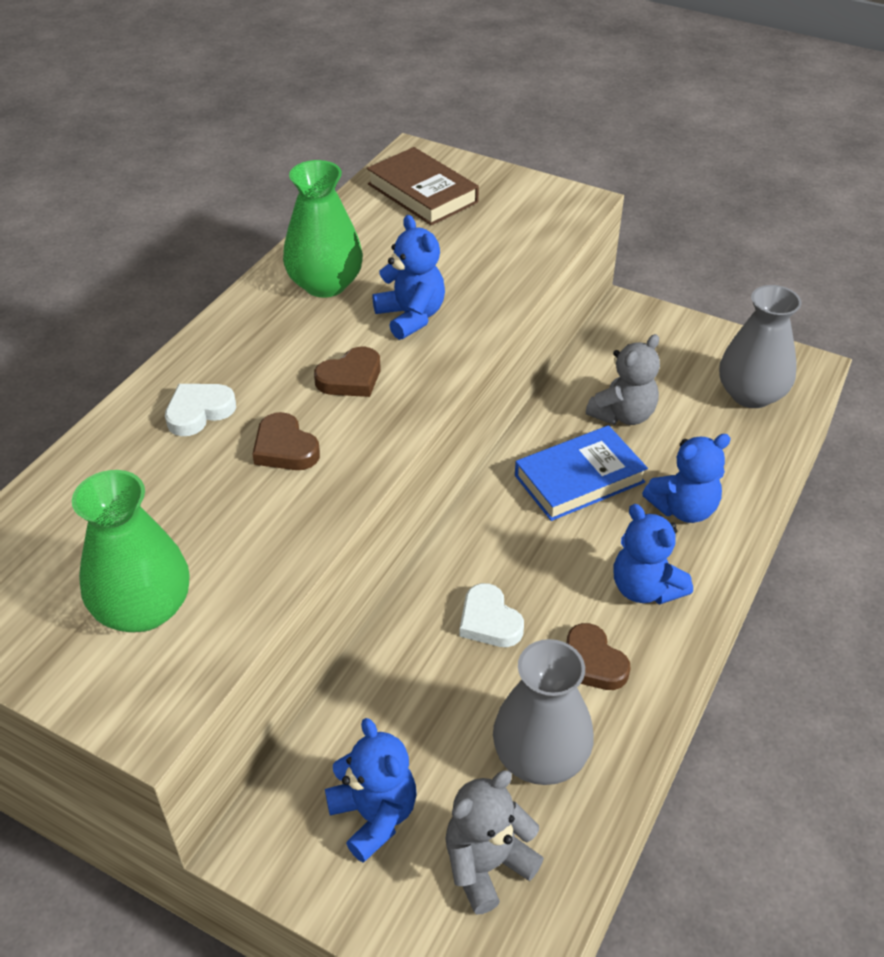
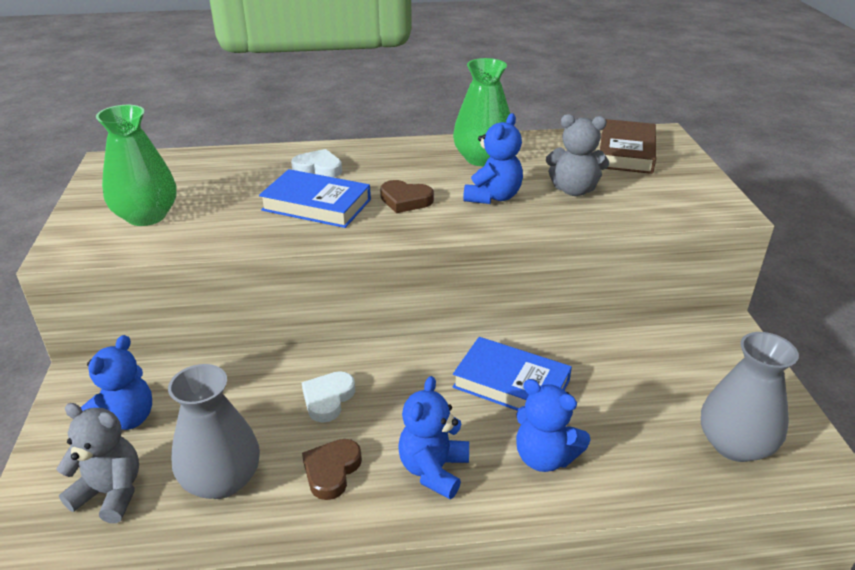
camera: 55 degrees right, 10 degrees down
(285, 448) = (316, 205): brown heart -> blue book
(623, 415) = (608, 377): grey teddy bear -> grey teddy bear (574, 190)

